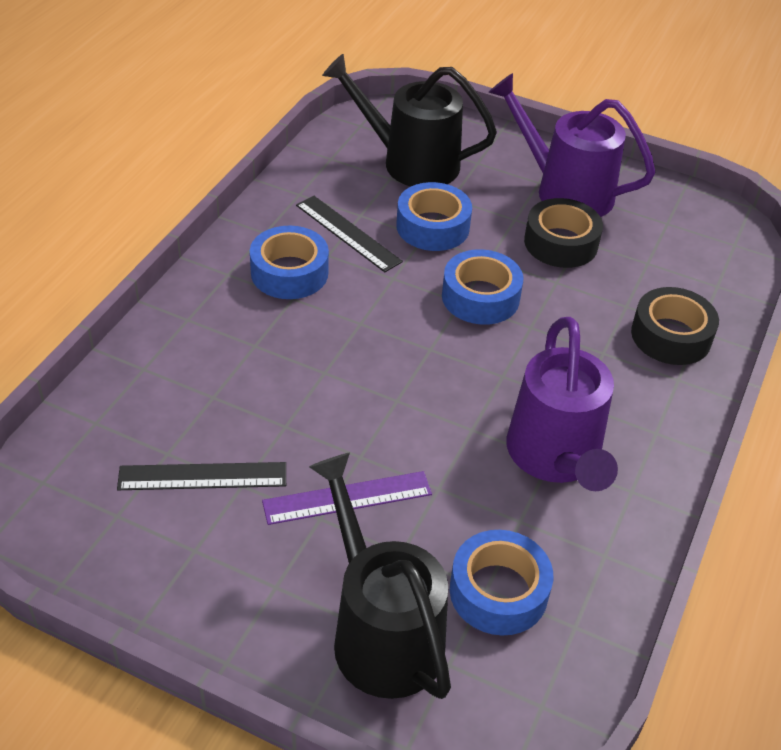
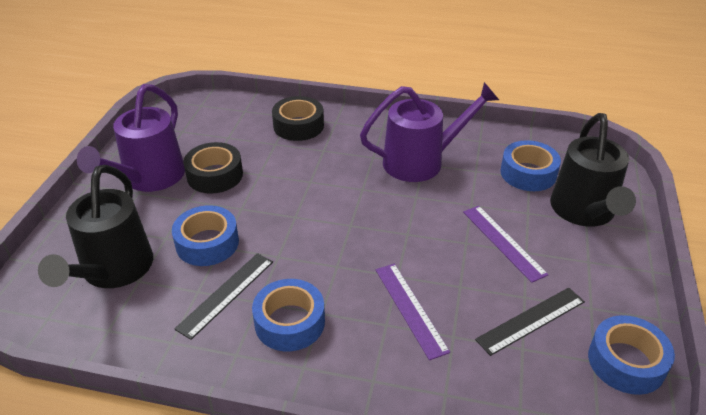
camera: 100 degrees left, 5 degrees down
(202, 476) = (531, 320): black ruler -> black ruler turned 75 degrees clockwise
(268, 370) = (410, 309): none -> purple ruler
(380, 631) = (584, 212): black watering can -> black watering can turned 45 degrees counterclockwise
(480, 297) = (287, 207): blue tape -> blue tape (626, 362)

